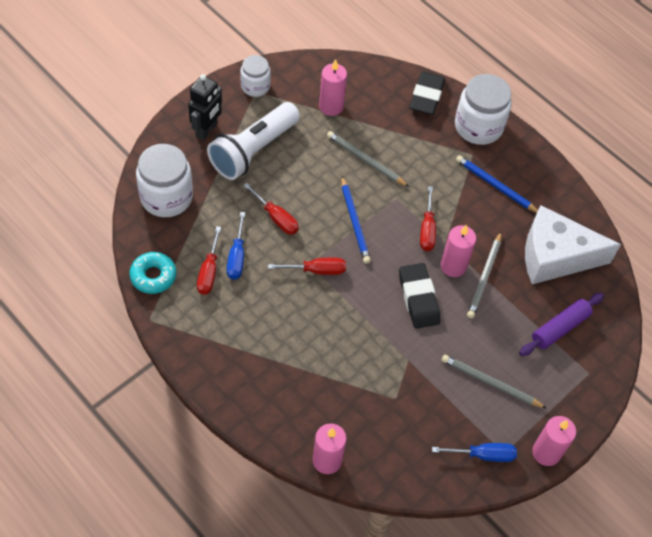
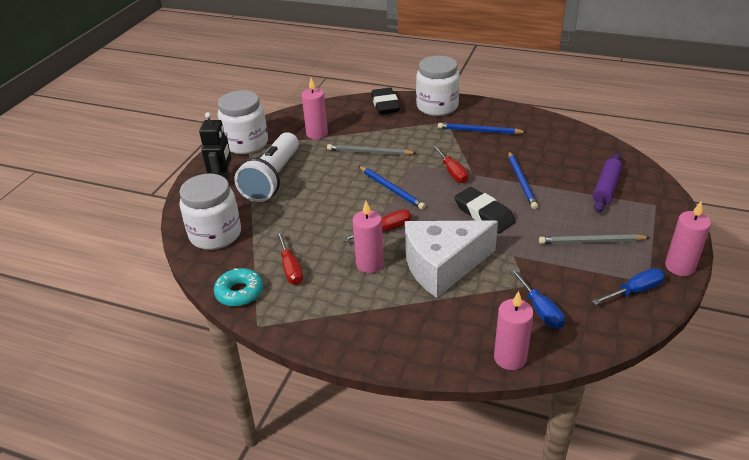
camera: 20 degrees left, 20 degrees down
(237, 256) = (308, 248): blue screwdriver -> blue screwdriver (540, 310)
(255, 86) = (246, 143): white jar -> white jar, size x1.68
(276, 217) = (324, 211): red screwdriver -> none
(453, 266) = (492, 185): pink candle -> pink candle (369, 264)
(484, 277) = (521, 181): grey pencil -> blue pencil
(555, 256) = (560, 151): white cheese -> white cheese (442, 266)

